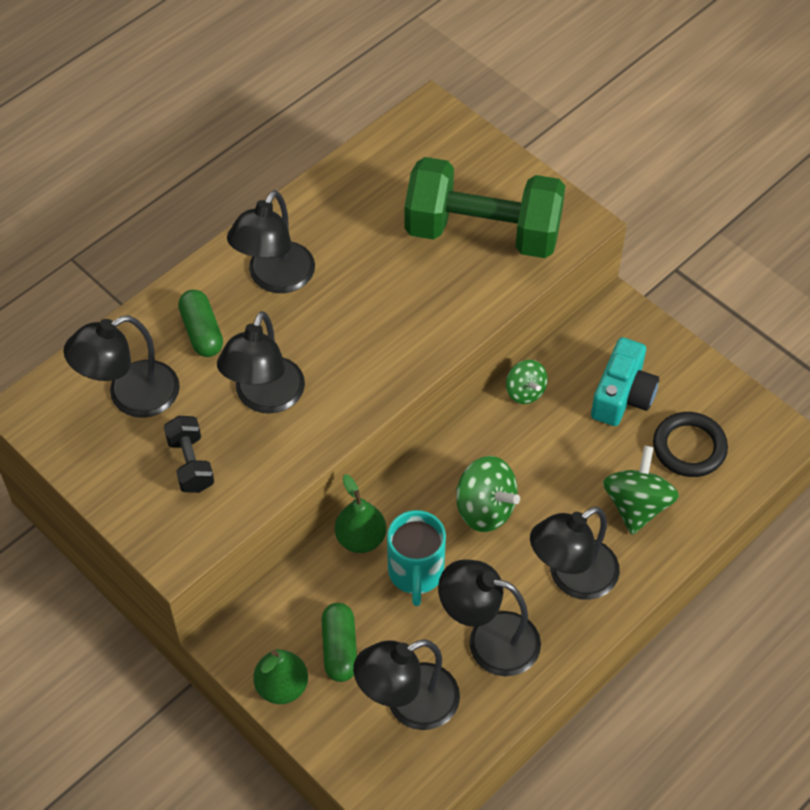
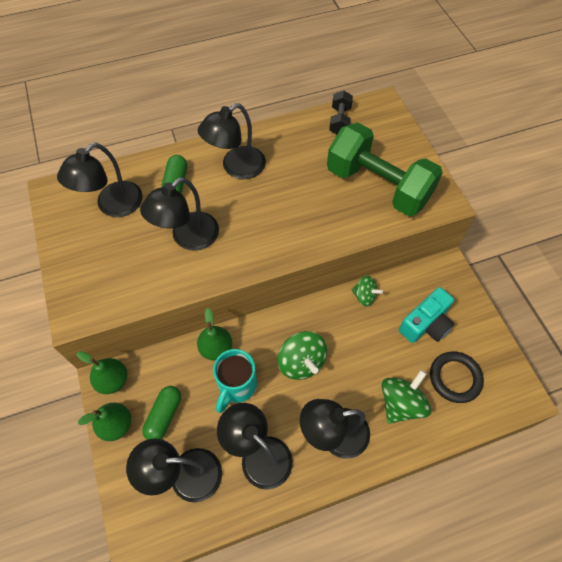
camera: 25 degrees right, 5 degrees up
(130, 396) = (112, 206): black lamp -> black lamp turned 45 degrees counterclockwise
(191, 464) = (120, 261): black dumbbell -> black dumbbell (340, 121)
(242, 637) = (113, 380): none -> green pear
(525, 392) = (364, 296): green spinning top -> green spinning top turned 60 degrees counterclockwise

